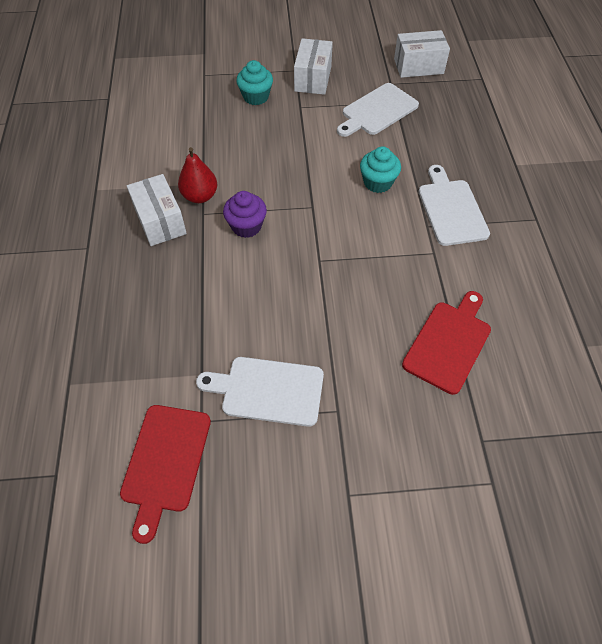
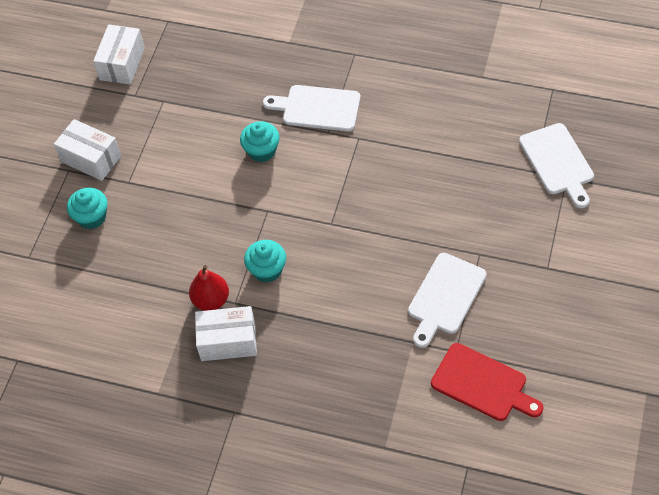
camera: 65 degrees left, 0 degrees up
(246, 226) = (267, 270): purple cupcake -> turquoise cupcake
(377, 111) = (168, 119): white cutting board -> white cutting board (557, 162)
(448, 343) = (448, 161): red cutting board -> none

